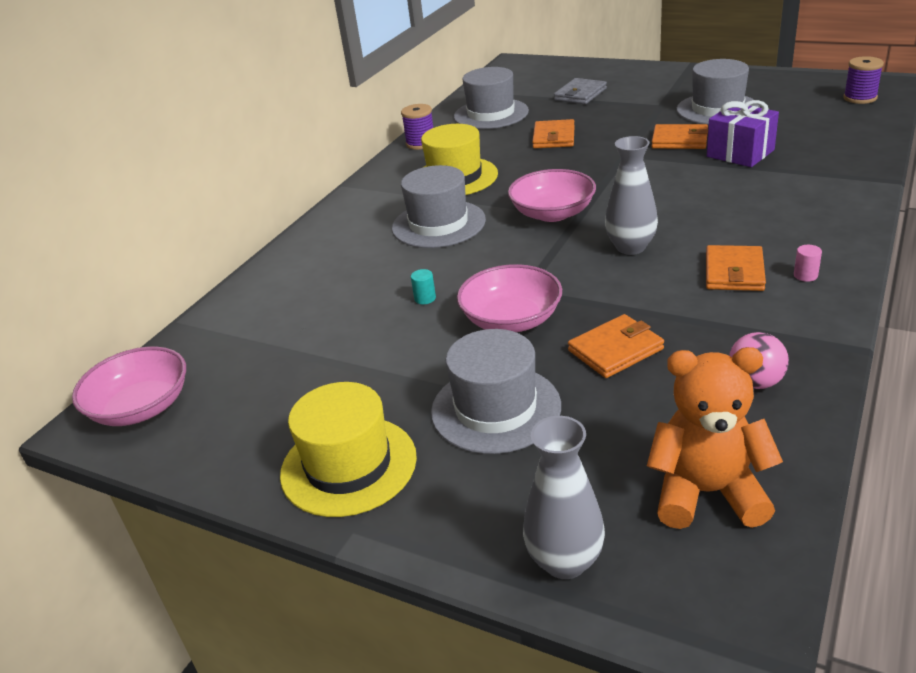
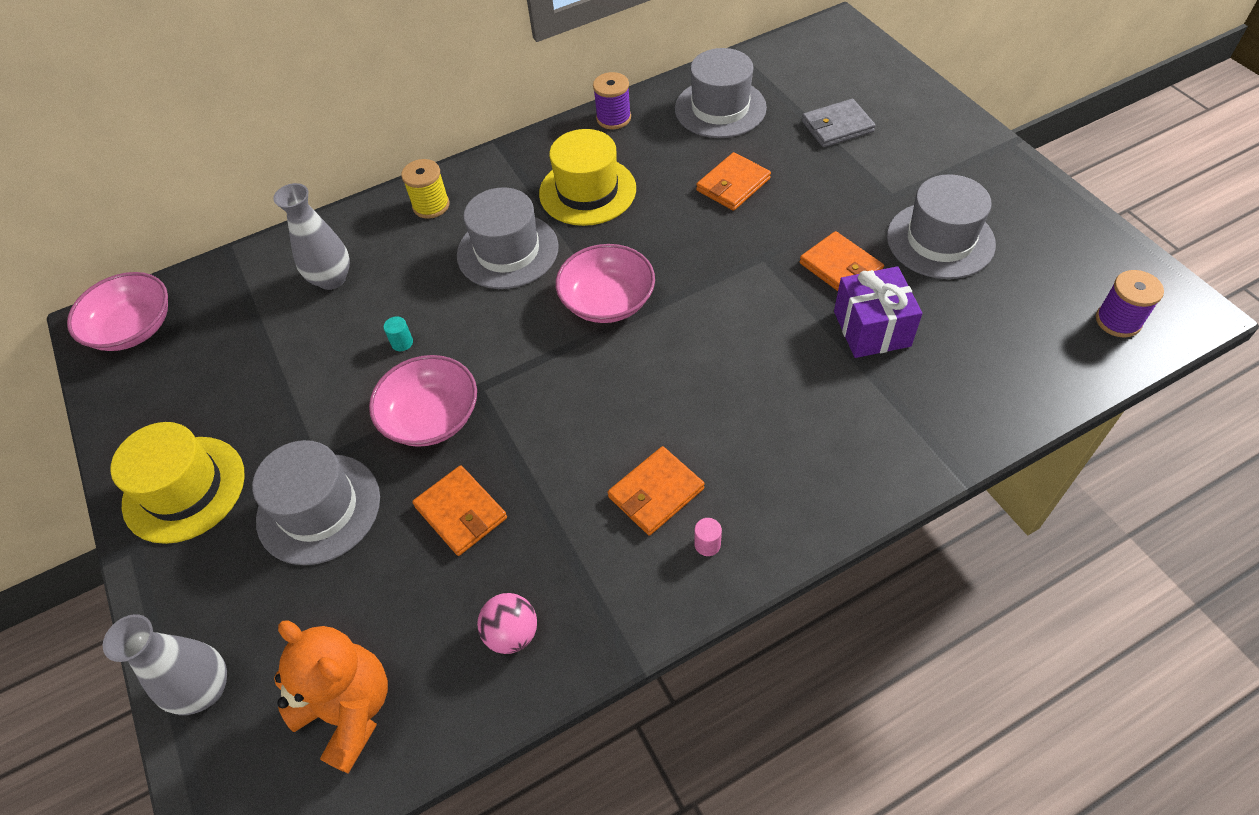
camera: 35 degrees right, 20 degrees up
(338, 230) = (431, 206): none -> yellow spool
(615, 350) = (461, 512): orange wallet -> orange wallet turned 45 degrees clockwise
(631, 247) = (615, 395): grey vase -> grey vase (332, 279)

